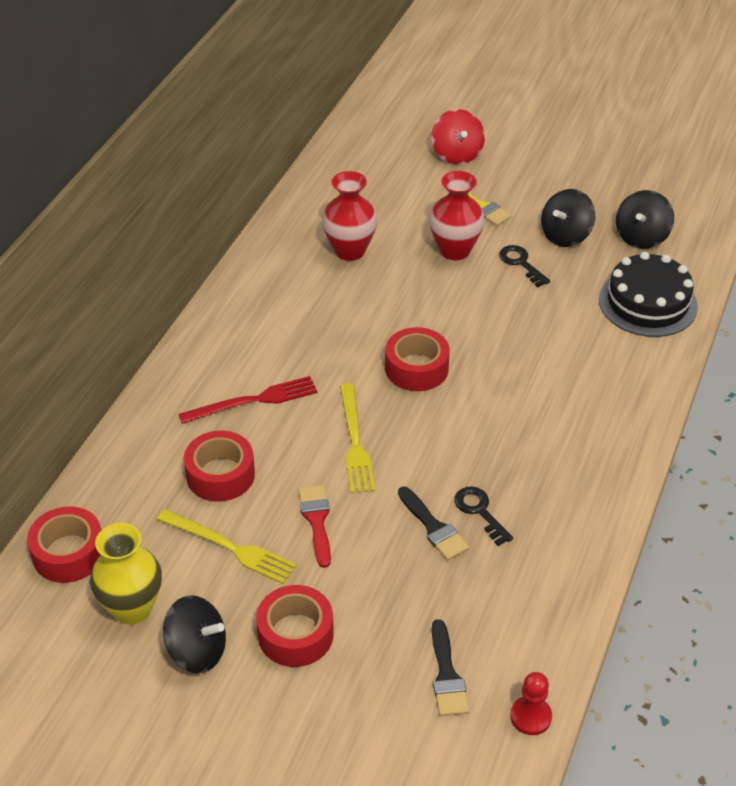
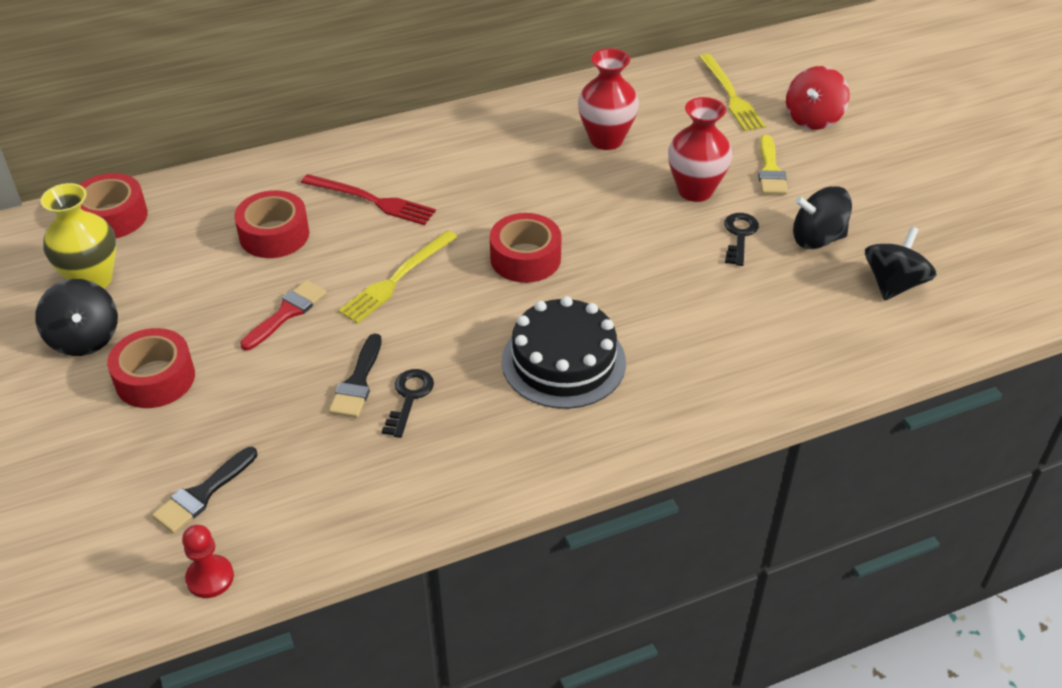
camera: 45 degrees right, 0 degrees up
(230, 547) = (206, 287): yellow fork -> yellow fork (731, 95)
(641, 237) = (893, 284): black spinning top -> black spinning top turned 135 degrees clockwise
(647, 303) = (813, 341): black cake -> black cake (563, 361)

